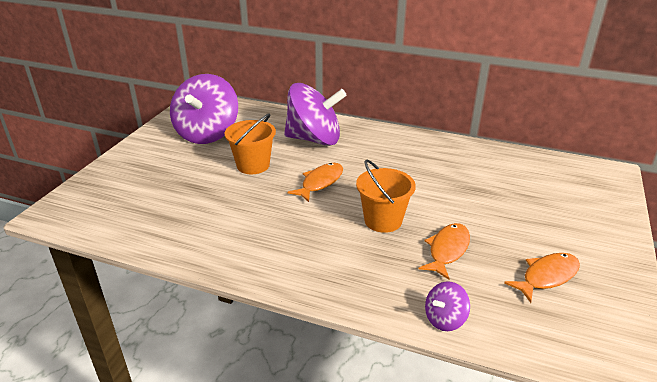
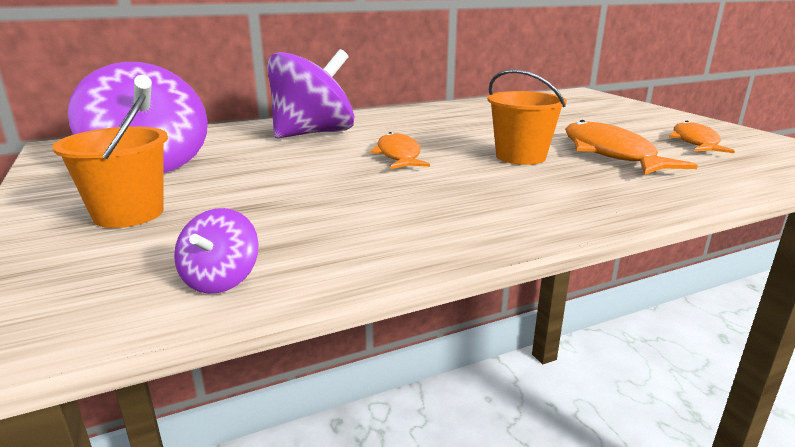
camera: 45 degrees left, 10 degrees down
(253, 165) = (287, 168): orange bucket -> orange bucket (128, 214)
(444, 319) = (722, 186): purple spinning top -> purple spinning top (221, 280)
(447, 250) = (610, 153): orange fish -> orange fish, size x1.51

